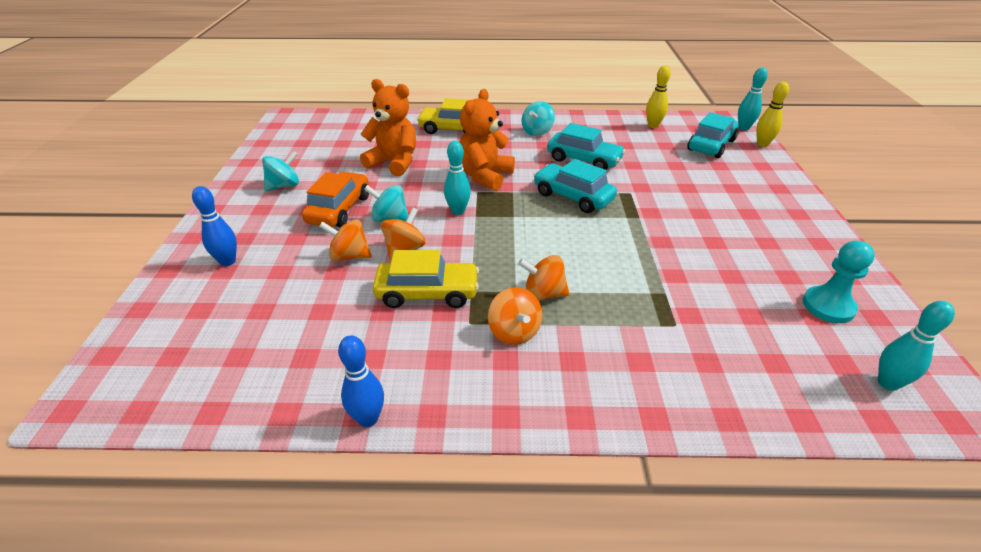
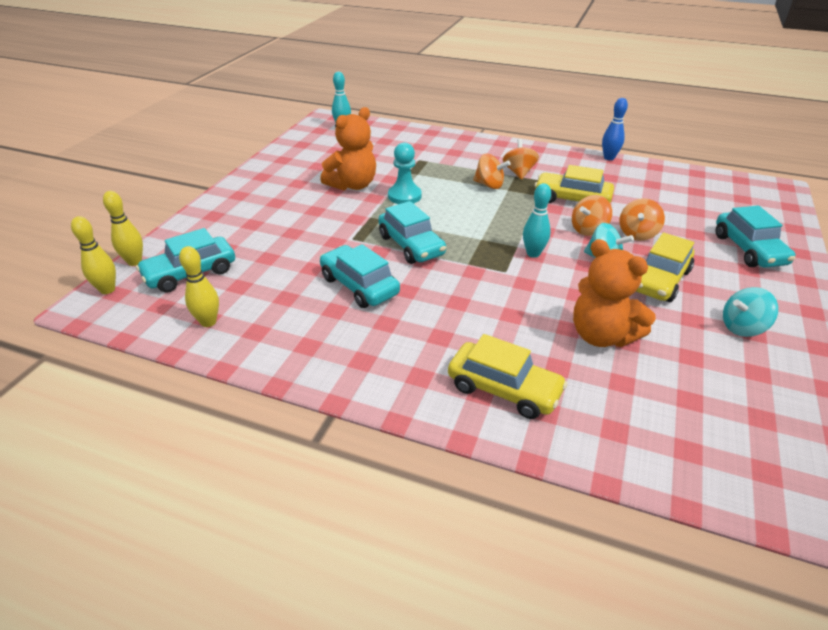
camera: 160 degrees left, 0 degrees up
(228, 261) = (748, 249): blue bowling pin -> turquoise car
(339, 209) = (660, 280): orange car -> yellow car
(349, 256) = (637, 234): orange spinning top -> orange spinning top turned 90 degrees clockwise
(485, 176) = (489, 288): orange teddy bear -> orange teddy bear (353, 185)
(537, 132) = (377, 350): turquoise spinning top -> none
(743, 128) = (107, 290): turquoise bowling pin -> yellow bowling pin
(828, 306) = (320, 151): turquoise pawn -> turquoise pawn (404, 196)

